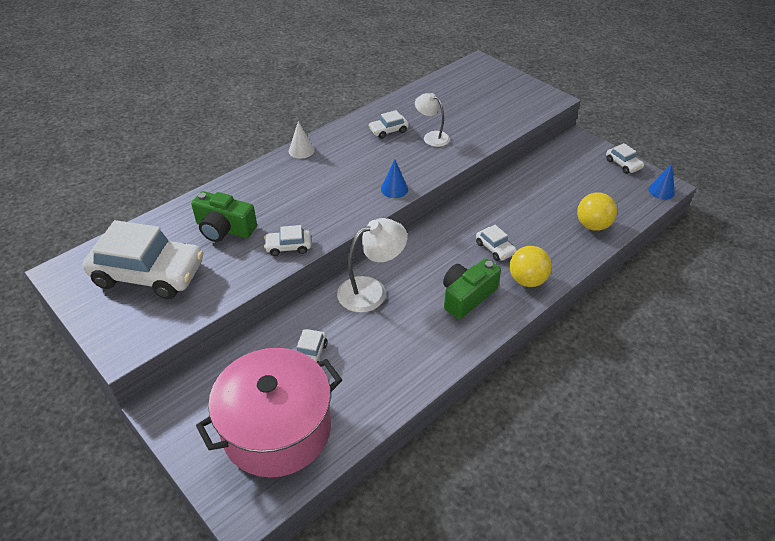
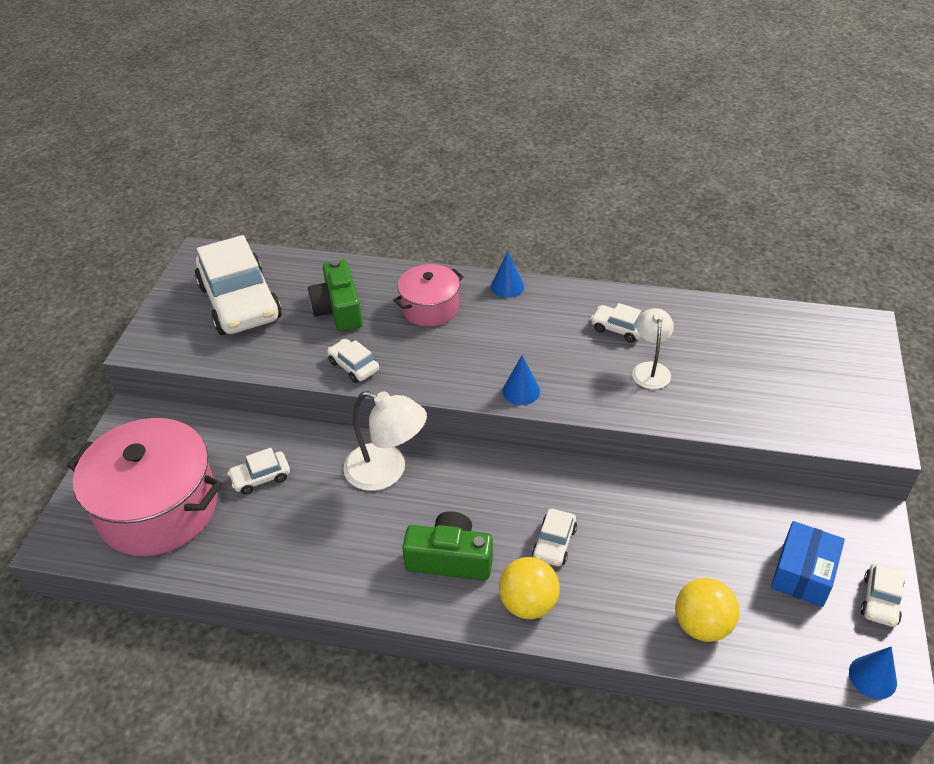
camera: 55 degrees right, 0 degrees up
(278, 189) = (430, 308): none -> pink pot
(301, 150) = (507, 286): white cone -> blue cone
(589, 177) = (803, 573): none -> blue box

